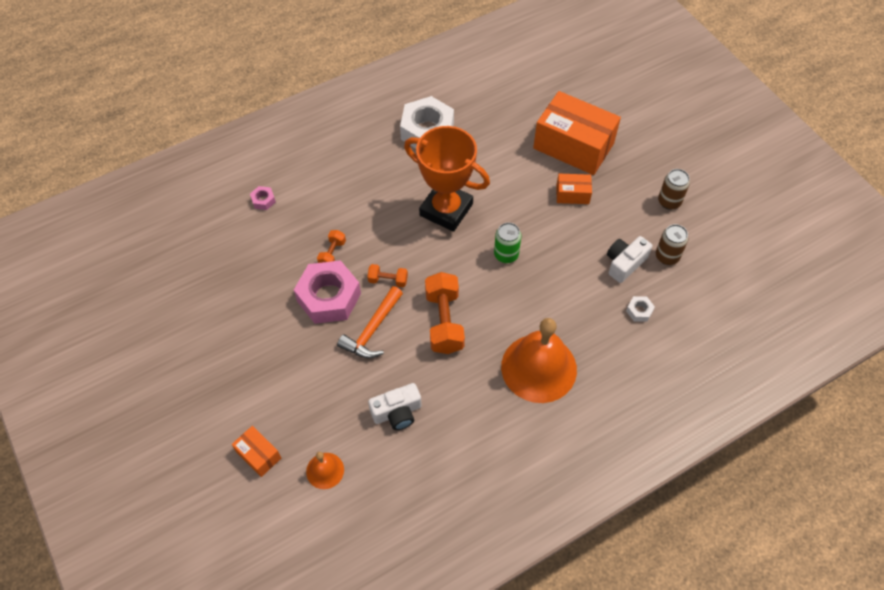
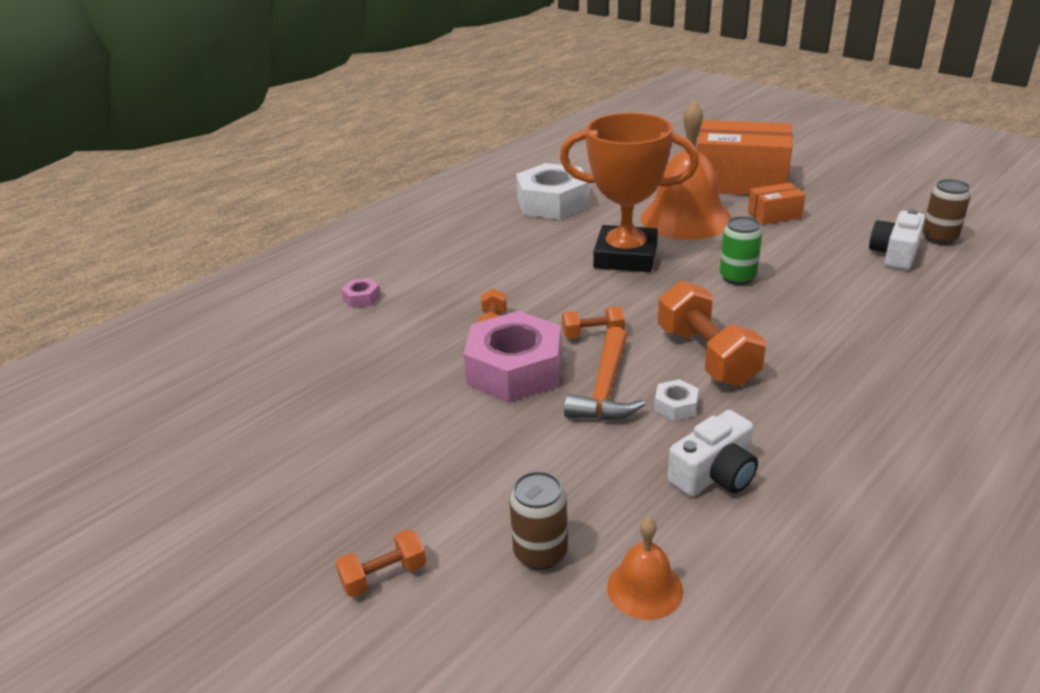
camera: 15 degrees left, 25 degrees down
(208, 423) = (384, 576): none -> orange dumbbell
(258, 455) = (505, 599): orange box -> none
(539, 368) = (884, 371): orange bell -> orange bell (686, 218)
(639, 311) = (958, 288): white nut -> white nut (675, 406)
(669, 201) = (893, 198): brown can -> brown can (540, 553)

